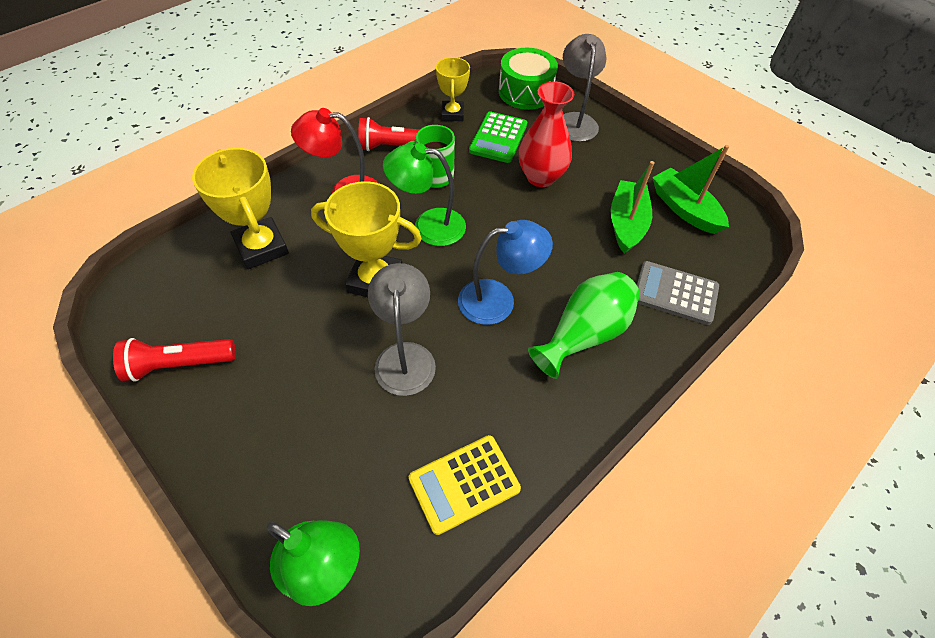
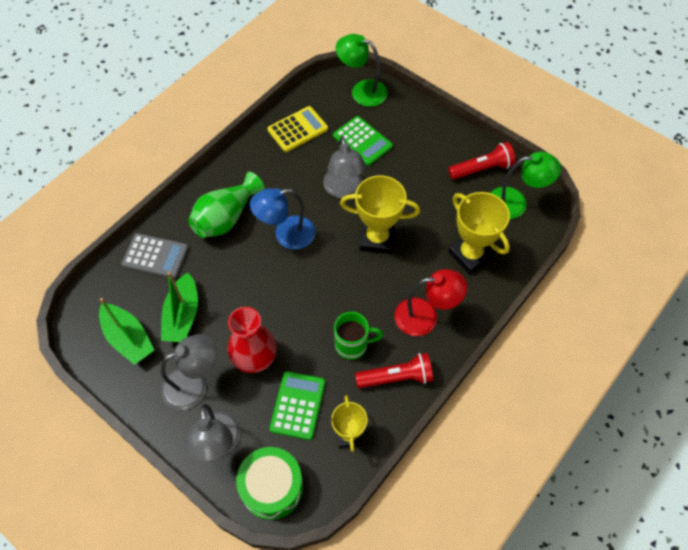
camera: 175 degrees right, 5 degrees up
(353, 442) = (362, 141): none -> green calculator
(428, 226) = (347, 291): green lamp -> green lamp (515, 203)
(604, 164) = (194, 384): none -> grey lamp

